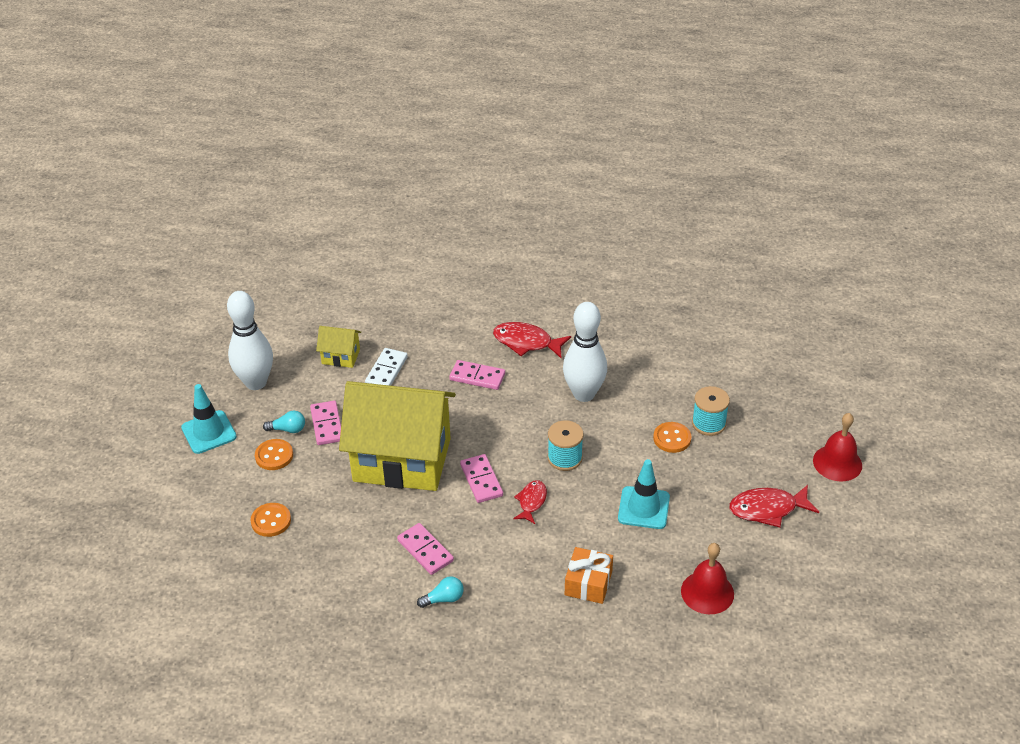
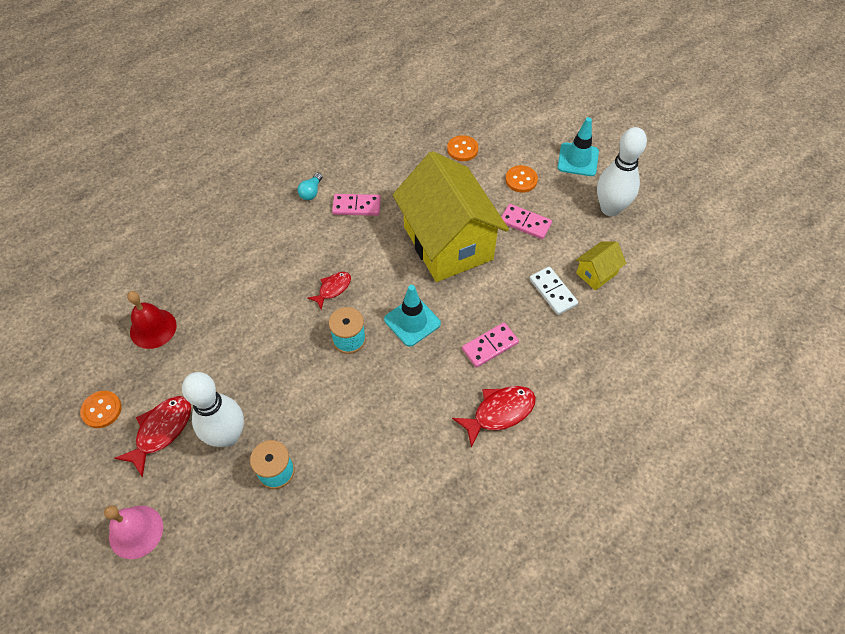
camera: 130 degrees right, 15 degrees up
(288, 429) = (541, 200): turquoise light bulb -> none
(402, 460) = (448, 243): yellow house -> yellow house turned 75 degrees counterclockwise
(481, 480) = (382, 274): pink domino -> none
(531, 501) = (333, 289): red fish -> red fish turned 105 degrees counterclockwise
(584, 394) = (399, 406): white bowling pin -> white bowling pin (227, 436)
(588, 583) = (237, 269): orange gift -> none
(643, 508) = (253, 351): turquoise traffic cone -> turquoise traffic cone (412, 321)
(672, 438) = (290, 428): orange button -> orange button (101, 410)
(837, 463) = (136, 531): red bell -> pink bell

